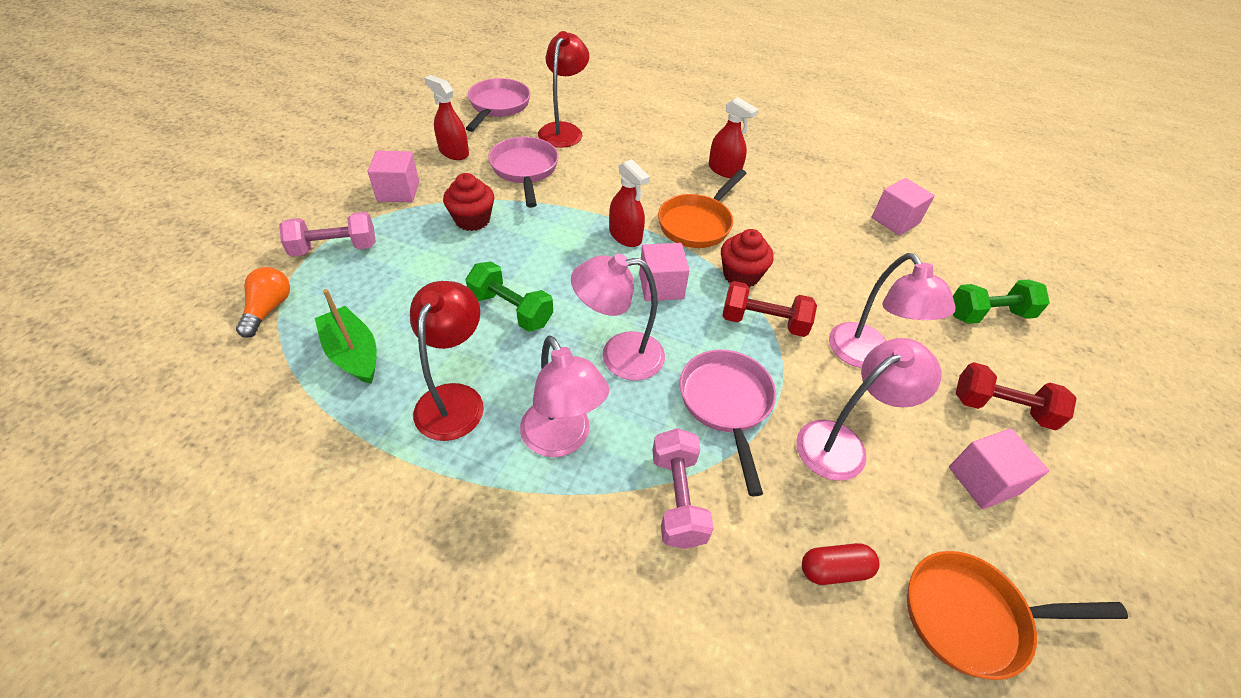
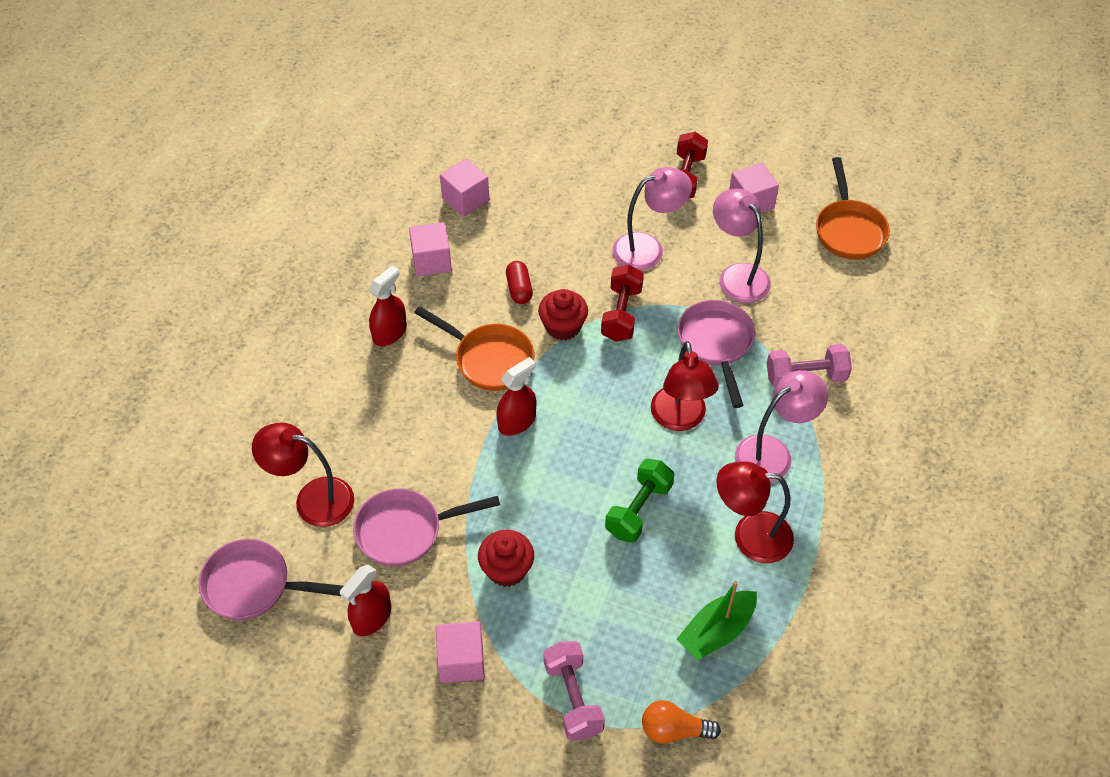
camera: 90 degrees left, 5 degrees up
(619, 356) = (680, 419): pink lamp -> red lamp
(661, 286) = (587, 389): pink cube -> pink cube (431, 261)
(726, 404) = (716, 344): pink pan -> pink pan turned 90 degrees clockwise
(834, 570) = (836, 292): red capsule -> red capsule (519, 289)
(988, 315) = (587, 161): green dumbbell -> none

